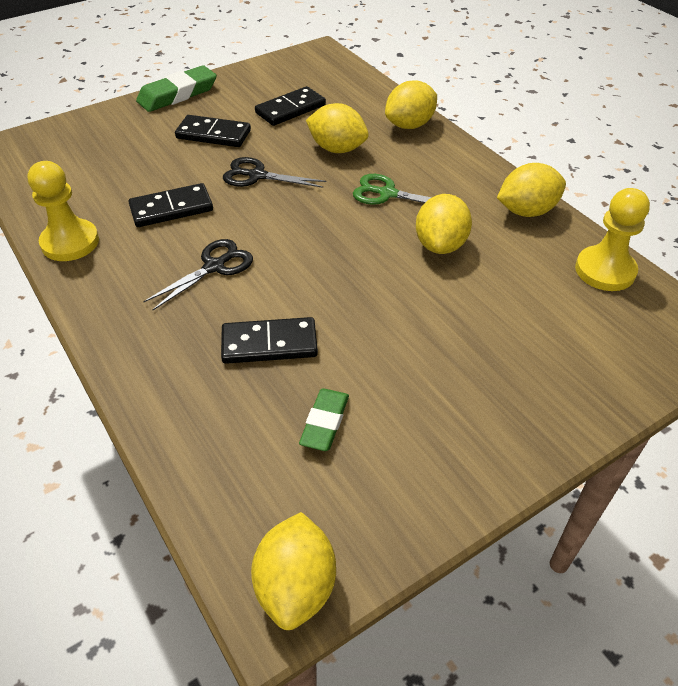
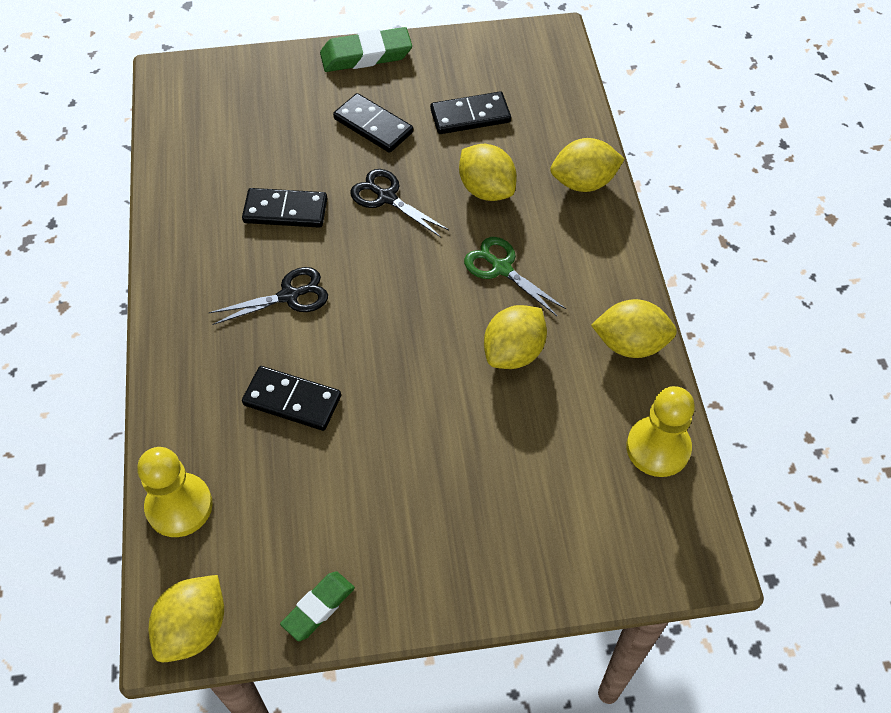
camera: 25 degrees right, 10 degrees up
(70, 242) = (179, 219): yellow pawn -> yellow pawn (179, 506)
(324, 422) = (294, 498): green eraser -> green eraser (318, 607)

